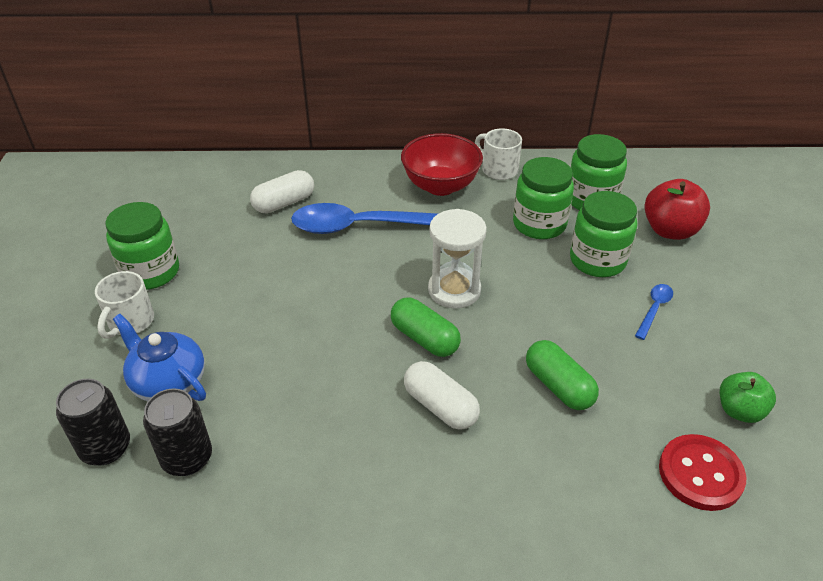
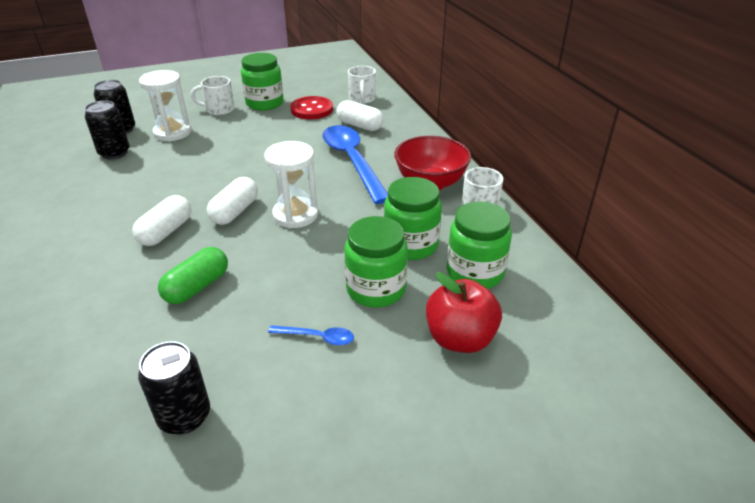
camera: 70 degrees right, 5 degrees down
(168, 382) = (172, 132): blue teapot -> white hourglass
(214, 186) = (362, 99): none -> white mug
(424, 338) = (235, 211): green capsule -> white capsule
(700, 474) = (101, 389): red button -> red button (312, 109)
(739, 410) = (184, 416): green apple -> black can

